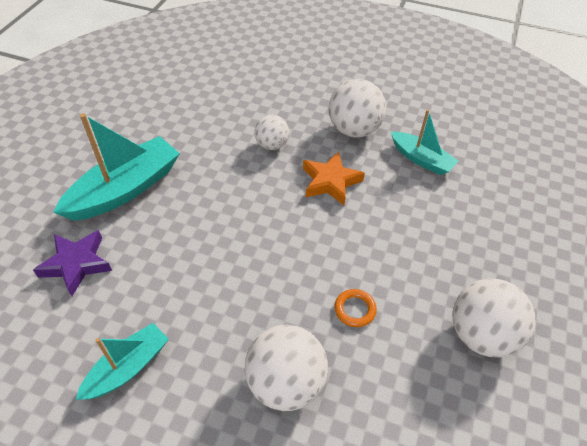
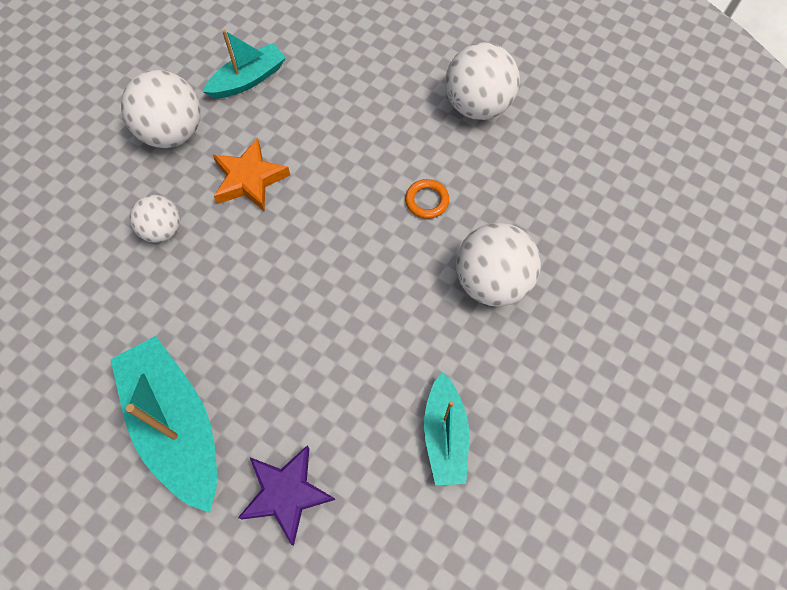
camera: 75 degrees left, 15 degrees up
(128, 367) = (445, 435): turquoise boat -> turquoise boat turned 150 degrees counterclockwise

